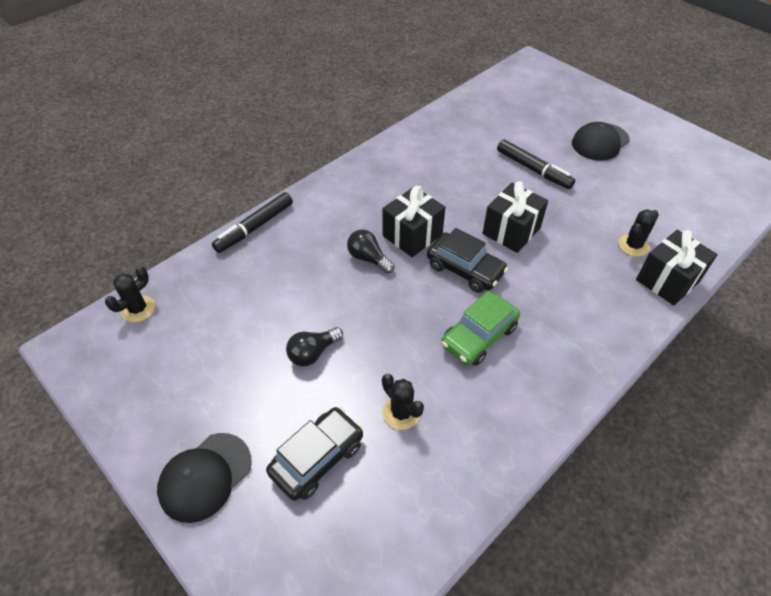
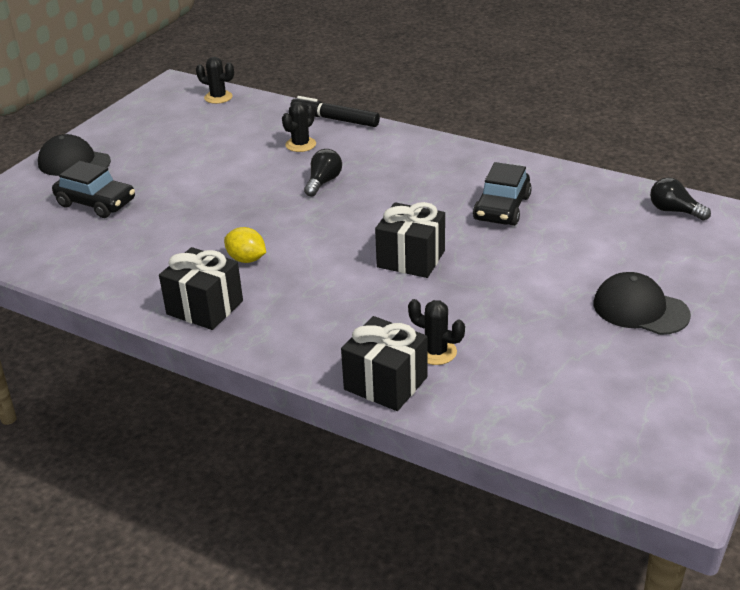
camera: 75 degrees right, 15 degrees down
(313, 353) = (198, 179): black light bulb -> black light bulb (674, 211)
(401, 413) = (147, 232): black cactus -> black cactus (300, 144)
(412, 235) = (369, 199): black gift -> black gift (205, 307)
(465, 269) = (335, 238): black car -> black car (502, 208)
(479, 336) = (246, 259): green car -> yellow lemon
(533, 169) = (535, 261): black marker -> none

